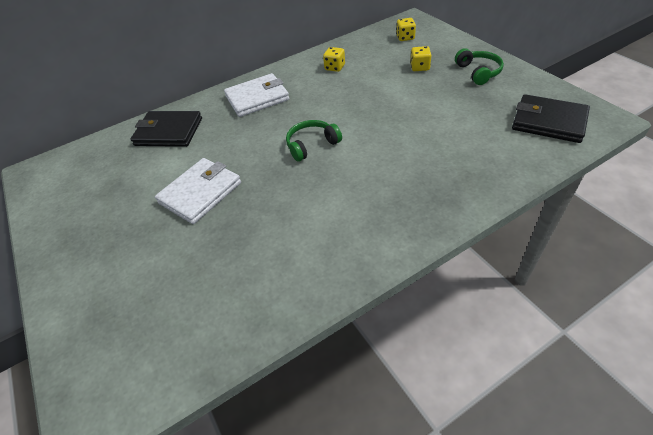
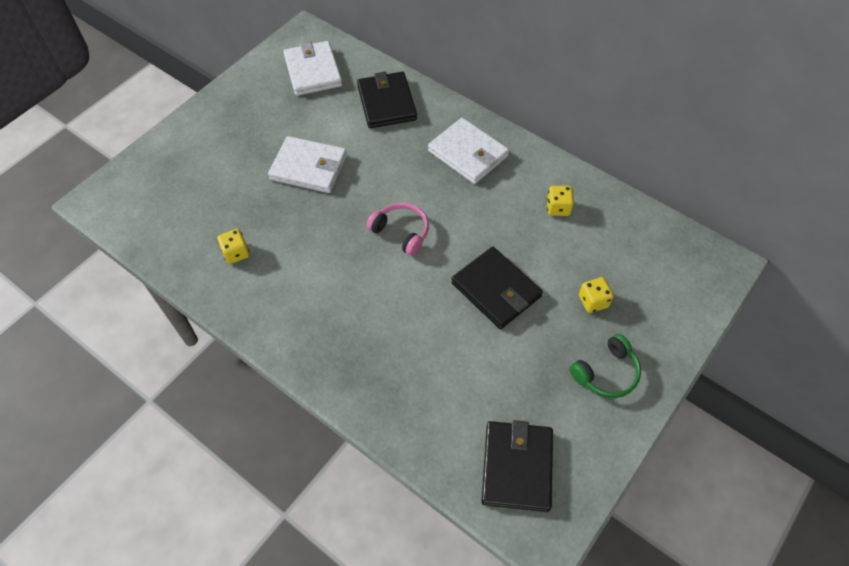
camera: 65 degrees right, 10 degrees up
(87, 172) = (313, 71): none -> white wallet
(312, 145) = (401, 232): green headphones -> pink headphones
(392, 106) = (496, 290): none -> black wallet
(405, 37) = (666, 268): yellow dice -> yellow dice (236, 253)

